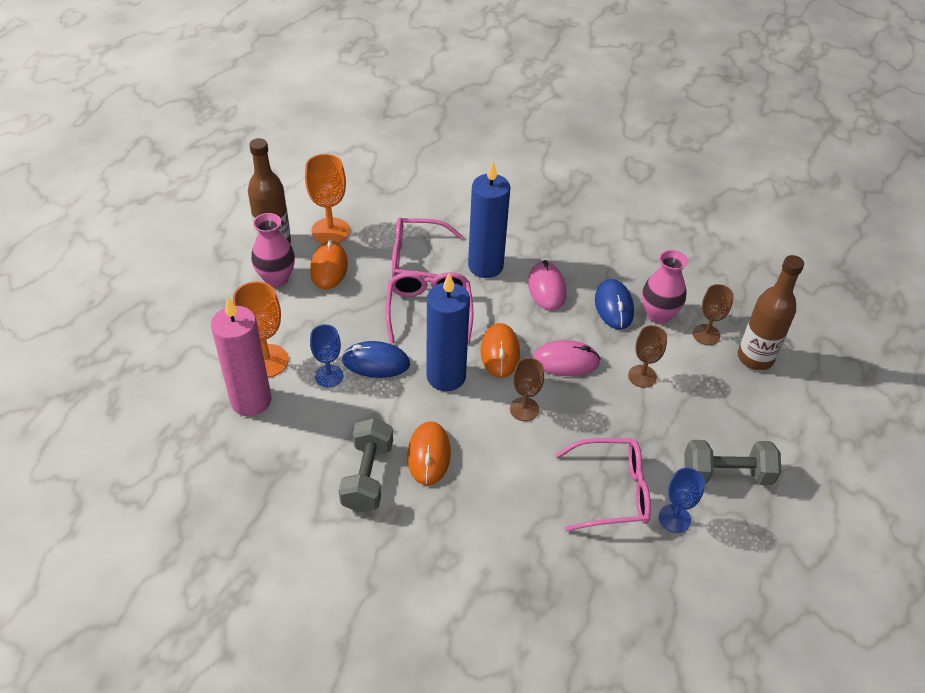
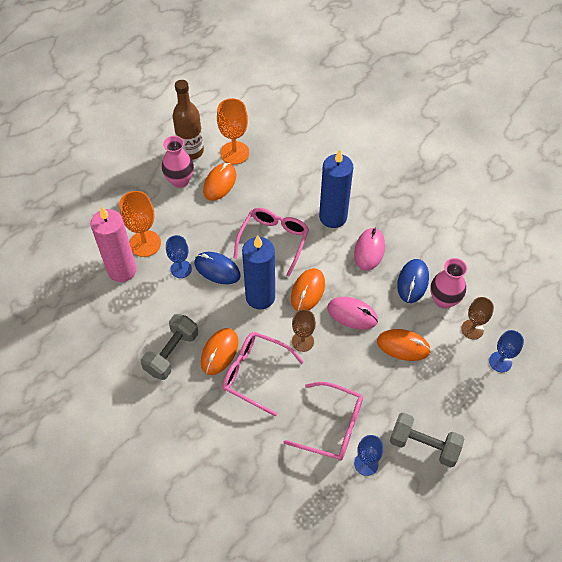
camera: 25 degrees right, 10 degrees up
(417, 260) = (285, 196): pink glasses -> pink glasses (255, 373)
(642, 376) = (403, 346): brown goblet -> orange mouse
(755, 358) = (500, 362): brown bottle -> blue goblet

